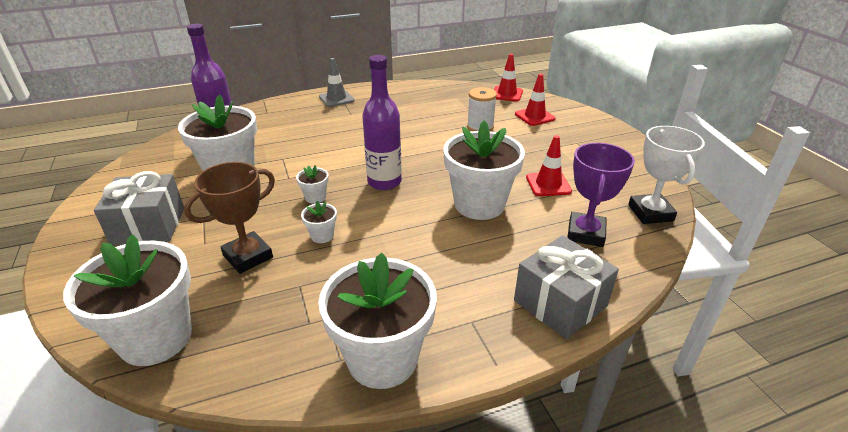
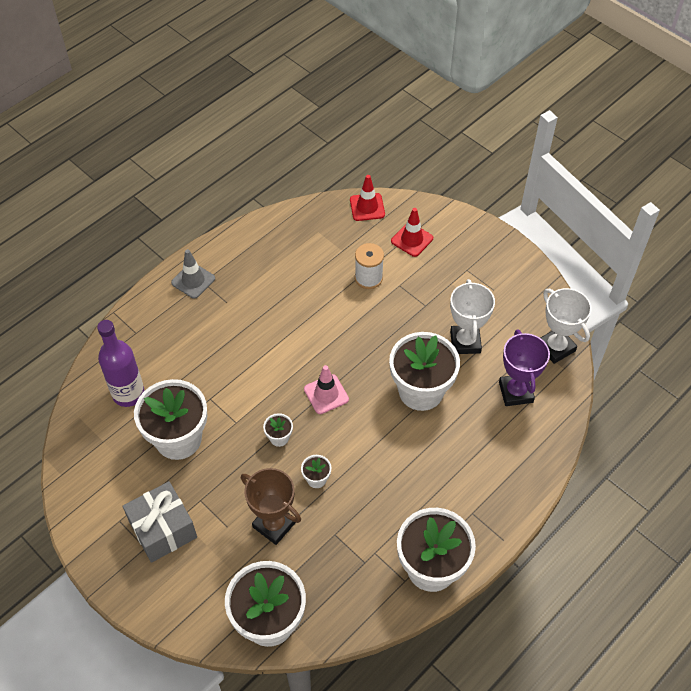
camera: 25 degrees left, 20 degrees up
(248, 256) = (274, 525): brown trophy -> brown trophy turned 75 degrees counterclockwise
(384, 182) = (326, 394): purple bottle -> pink traffic cone
(548, 184) = (465, 342): red traffic cone -> white trophy
(560, 303) = (523, 471): grey gift -> none

